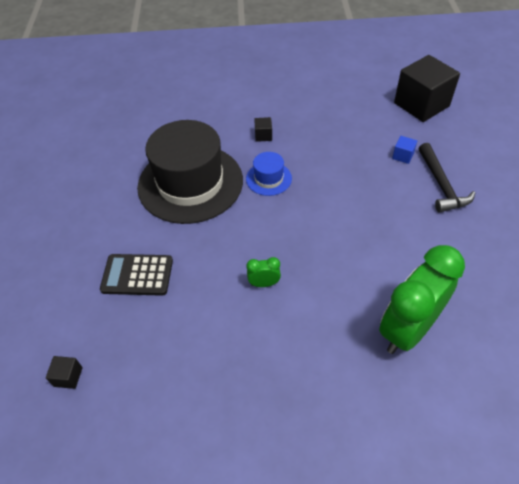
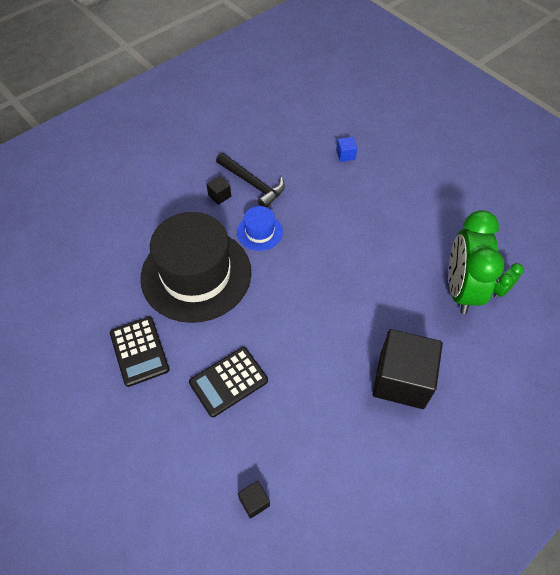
camera: 40 degrees left, 5 degrees up
(100, 213) = (139, 351): none -> black calculator
(264, 283) = (336, 321): green clock -> green clock (501, 291)
(421, 105) = (322, 103): black cube -> black cube (402, 380)
(441, 185) = (392, 164): black hammer -> black hammer (253, 184)

